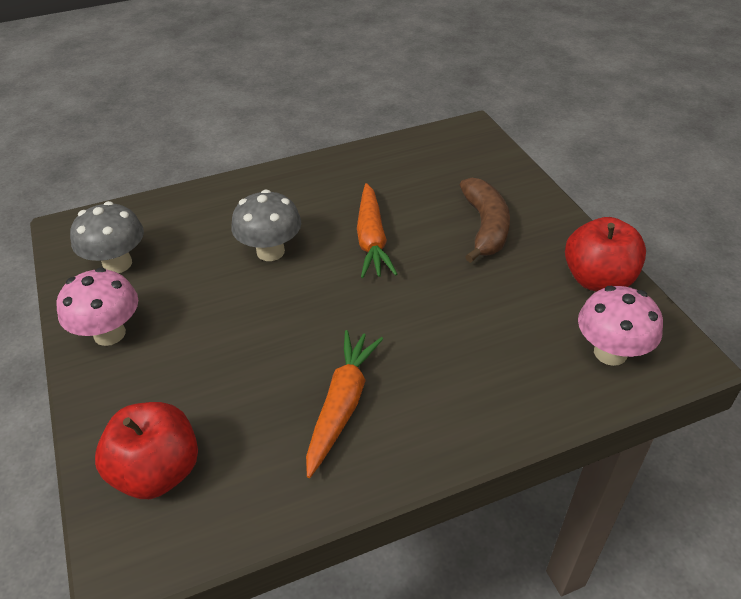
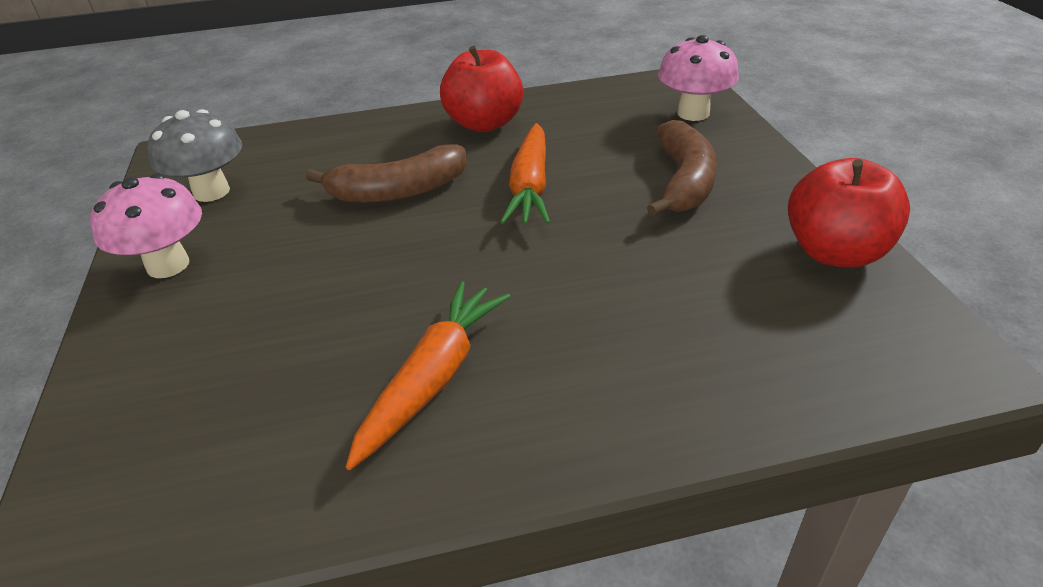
camera: 10 degrees right, 5 degrees down
(157, 472) = (153, 438): red apple -> red apple (484, 124)
(270, 251) = (398, 191): grey mushroom -> brown banana
(610, 353) = (844, 347): pink mushroom -> pink mushroom (693, 113)

